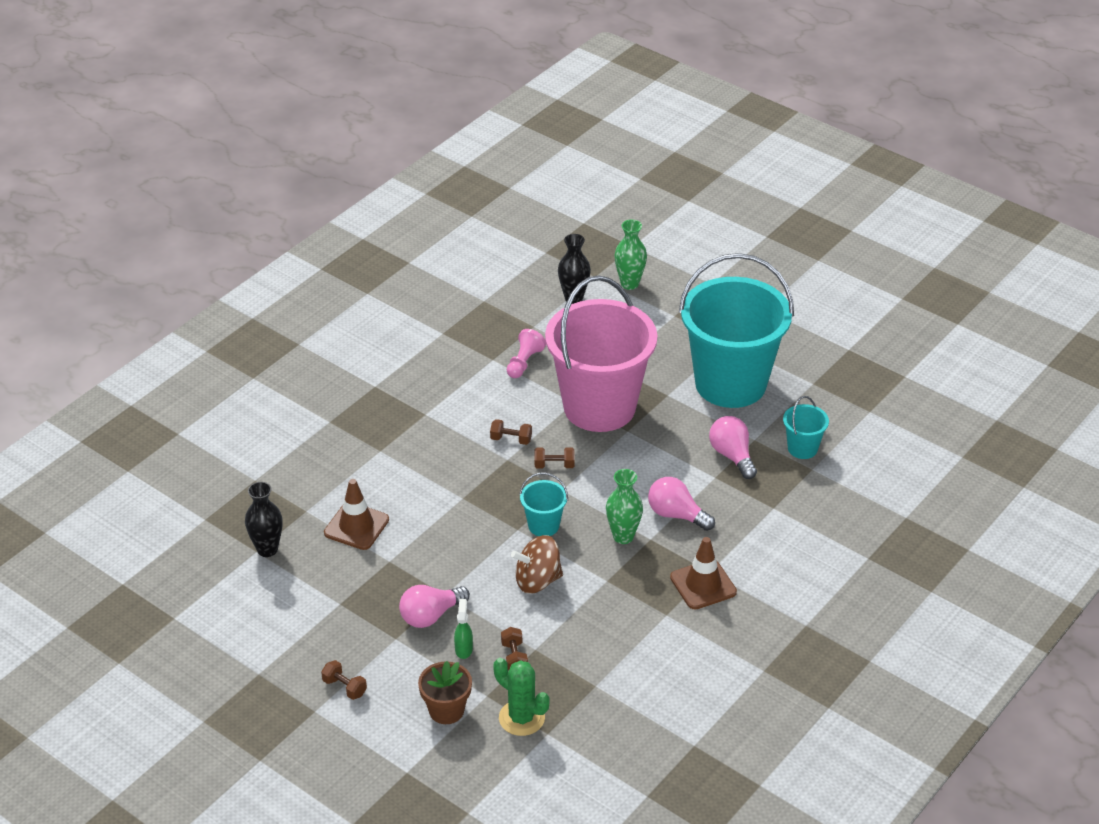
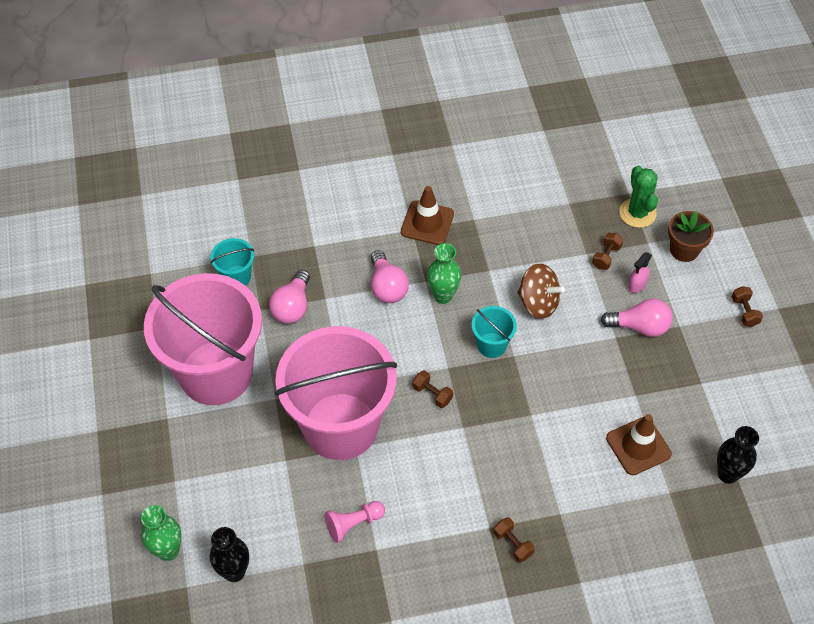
camera: 140 degrees left, 15 degrees up
(463, 649) = (636, 285): green spray bottle -> pink spray bottle
(511, 439) = (442, 445): brown dumbbell -> brown dumbbell (513, 544)
(730, 384) = (216, 373): turquoise bucket -> pink bucket

